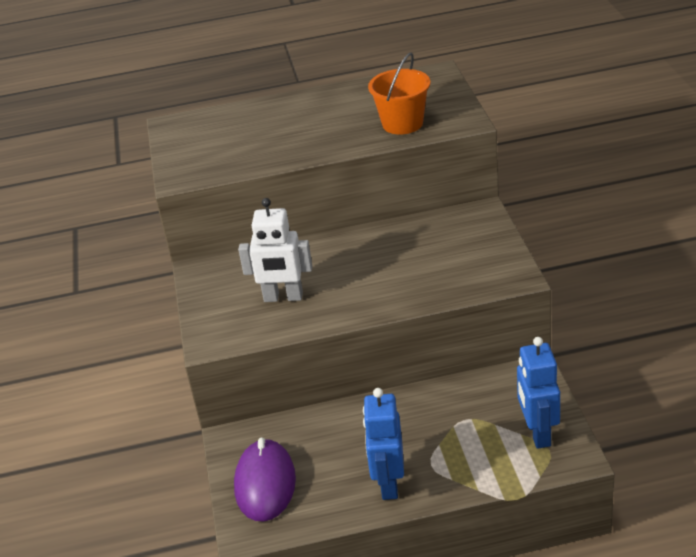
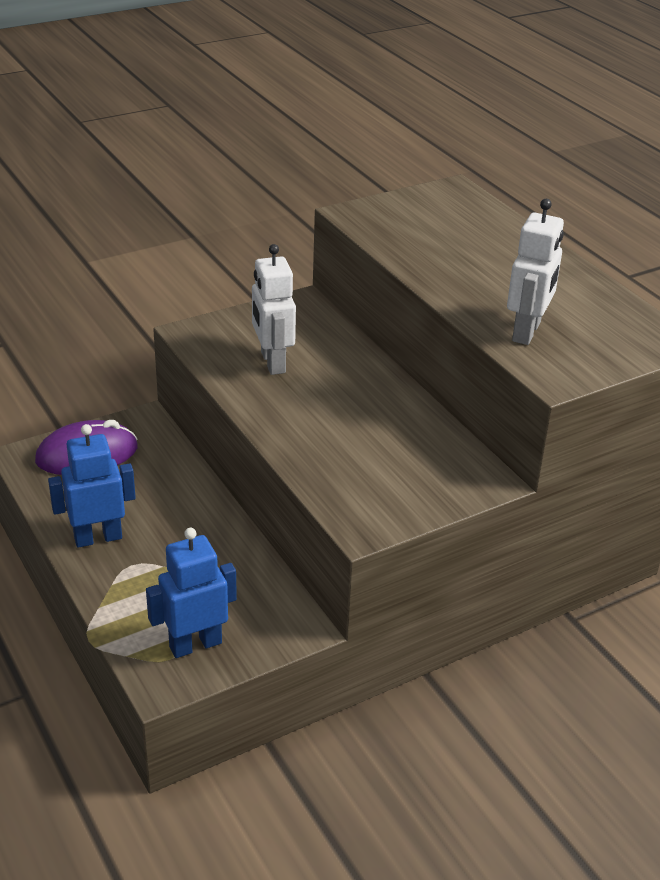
camera: 65 degrees right, 0 degrees up
(402, 123) = (527, 332): orange bucket -> white robot

